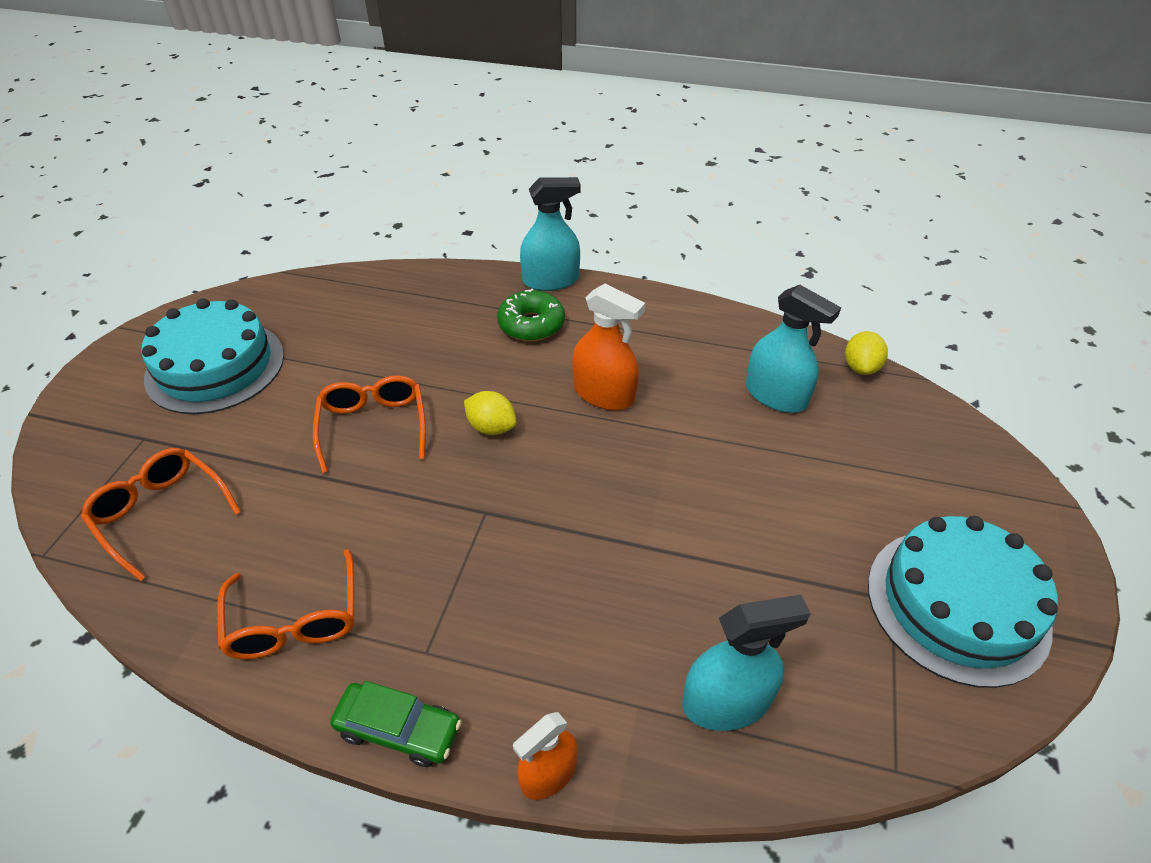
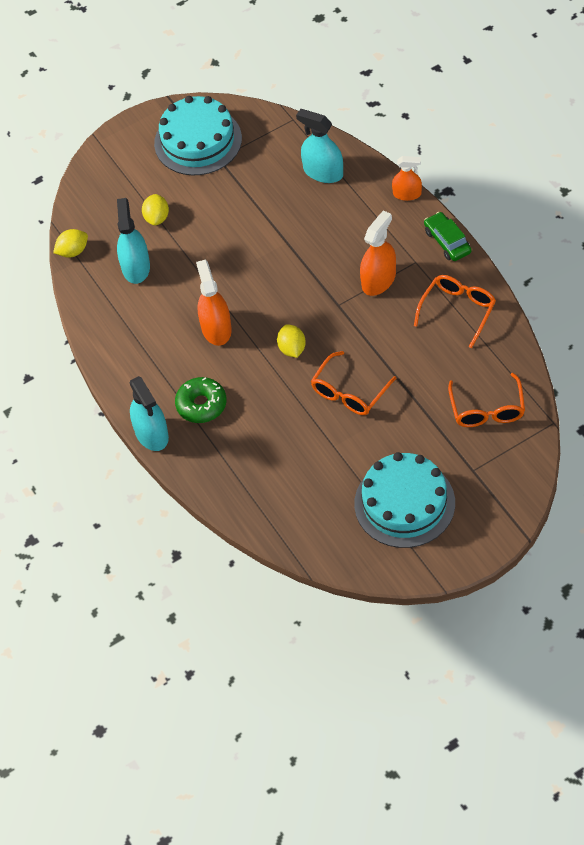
camera: 130 degrees left, 10 degrees up
(459, 583) = (378, 280): none -> orange spray bottle
(551, 280) = (151, 434): turquoise spray bottle -> turquoise spray bottle turned 150 degrees counterclockwise
(838, 461) = (157, 218): none -> yellow lemon

